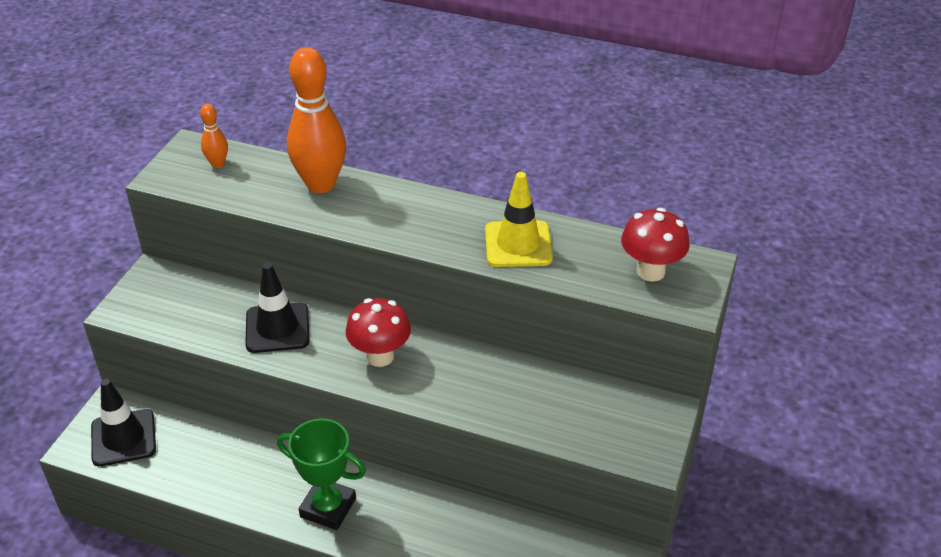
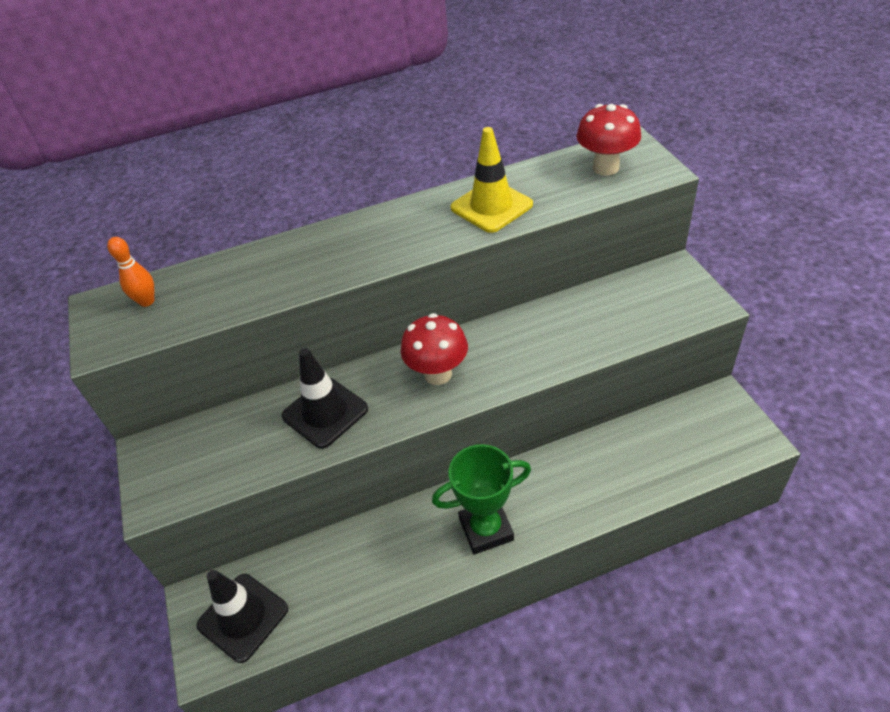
camera: 35 degrees left, 5 degrees up
(321, 184) = (270, 260): orange bowling pin -> none

